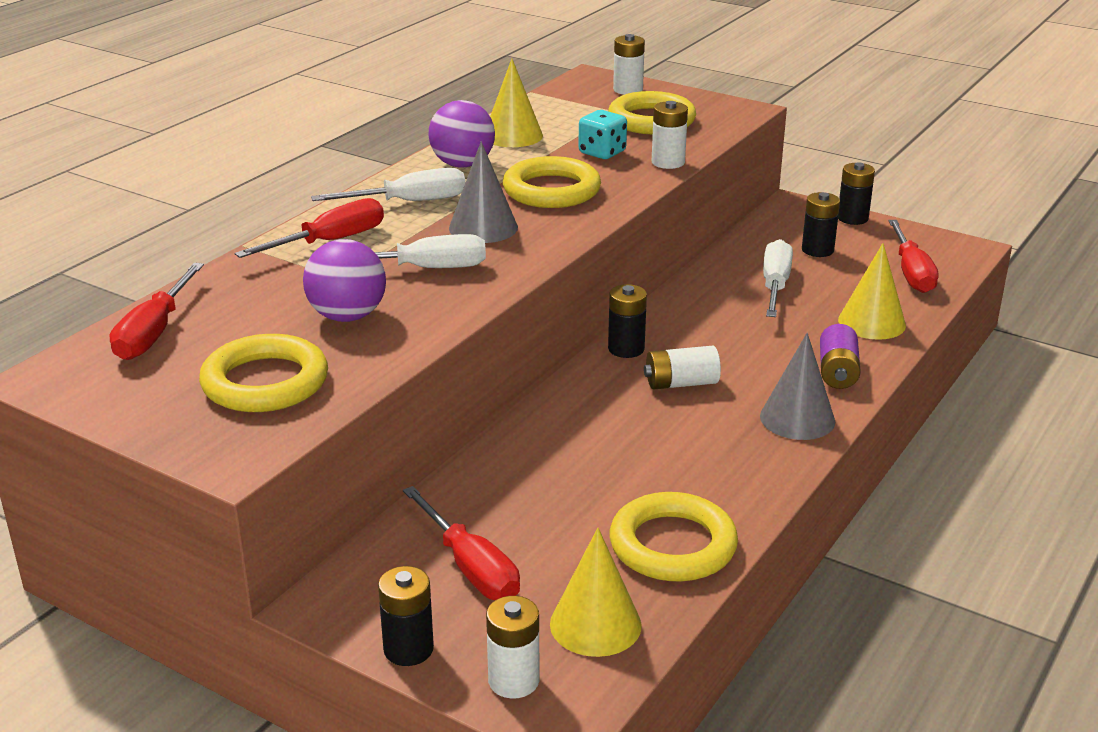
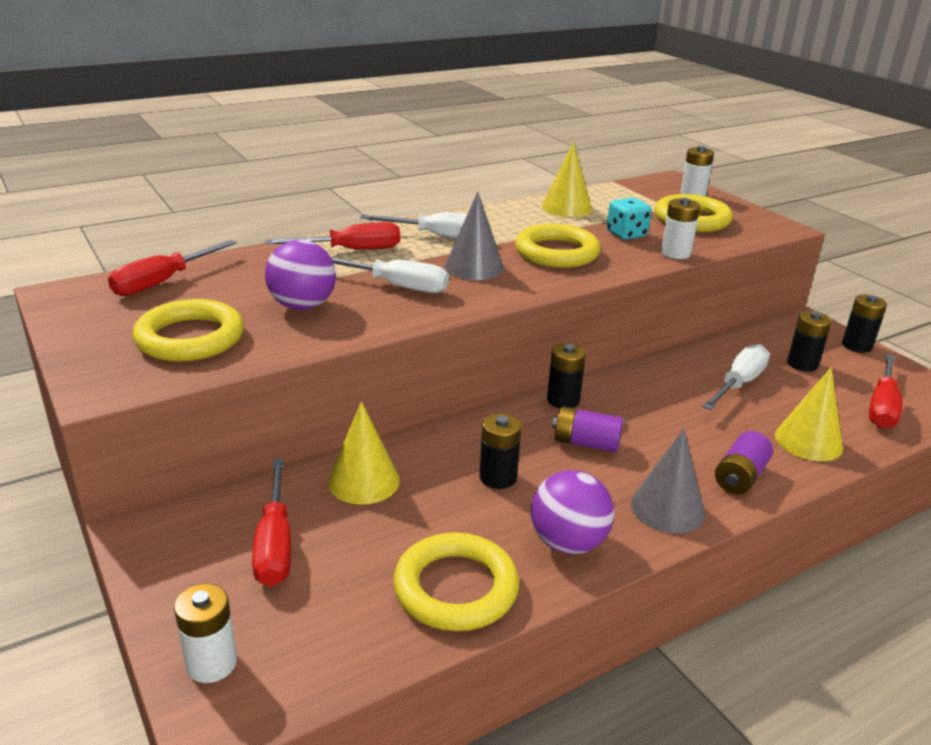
camera: 25 degrees right, 0 degrees up
(408, 649) = (162, 598): black battery -> black battery (498, 477)
(462, 164) = (506, 219): purple ball -> purple ball (568, 542)
(595, 624) = (325, 638): yellow cone -> yellow cone (363, 481)
(681, 383) = (586, 443): white battery -> purple battery

